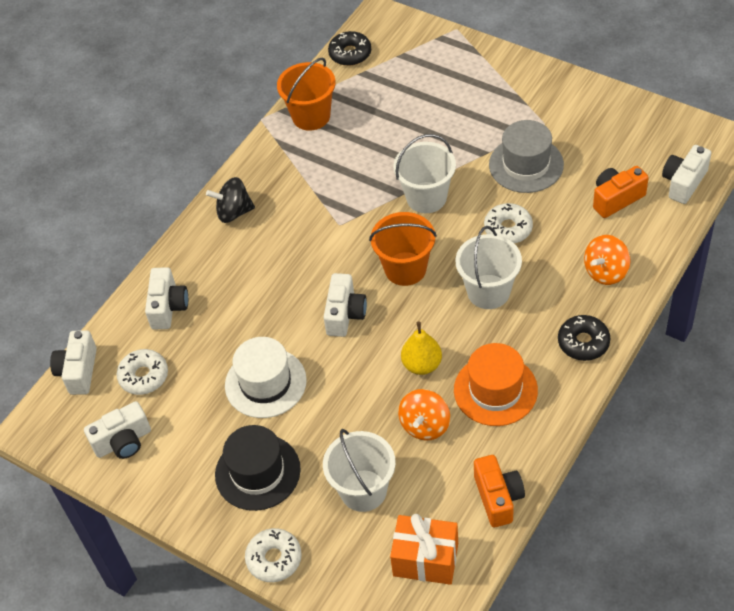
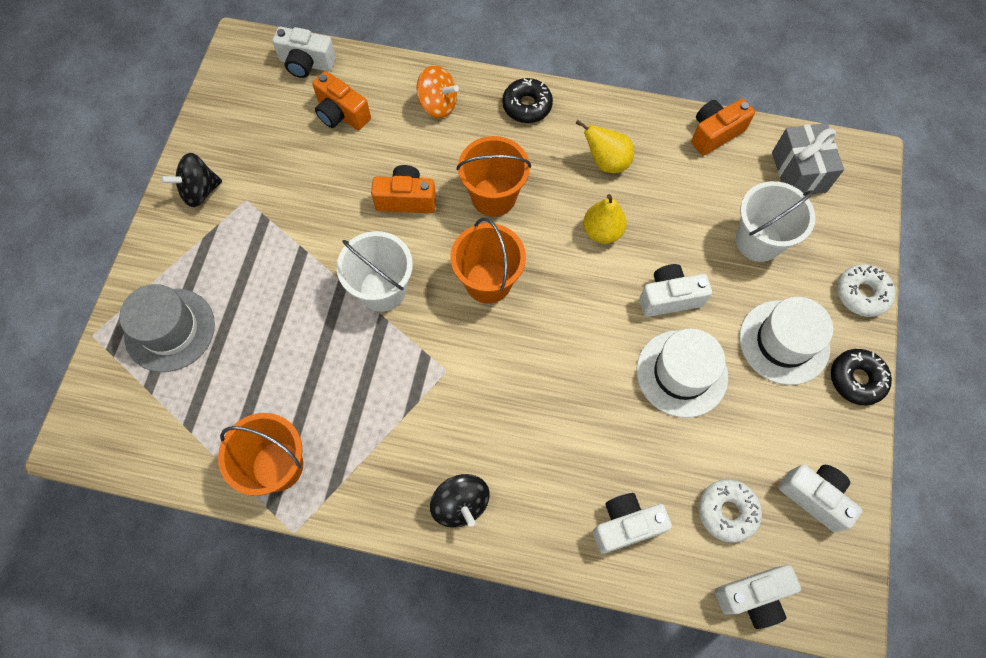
camera: 115 degrees left, 15 degrees up
(257, 472) = (784, 342): black hat -> white hat
(345, 314) = (567, 323): white camera -> white camera (669, 298)
(350, 54) = (153, 455): black donut -> black donut (856, 379)
(425, 425) = (668, 210): orange spinning top -> none
(425, 559) = (798, 172): orange gift -> grey gift
(488, 292) = (493, 197): white bucket -> orange bucket
(495, 390) = (606, 162): orange hat -> yellow pear
(508, 229) = (406, 199): white donut -> orange camera
(526, 164) = (311, 204): grey hat -> grey hat (170, 330)
(563, 97) = (200, 191): none -> black spinning top

